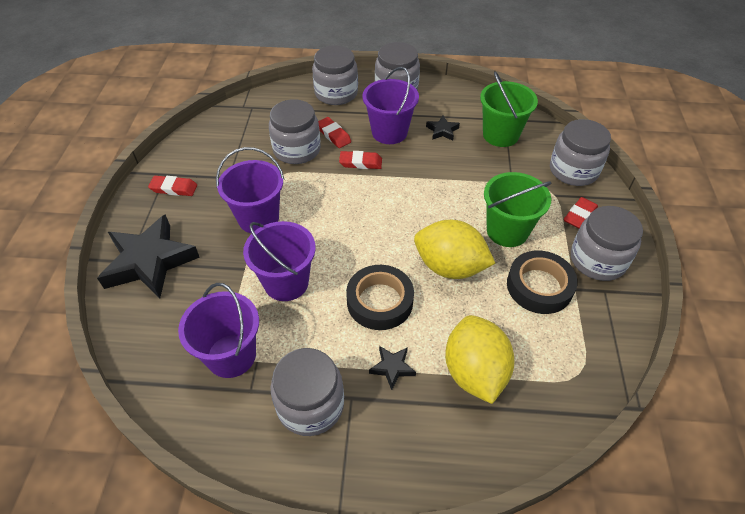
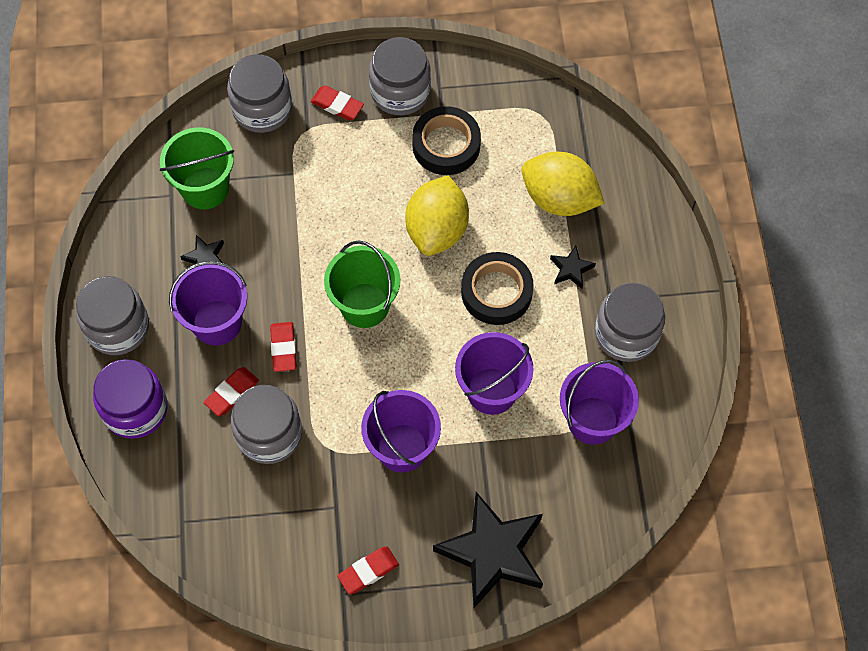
camera: 100 degrees left, 15 degrees up
(174, 188) = (368, 571): red eraser -> red eraser turned 60 degrees clockwise
(336, 93) = (135, 409): grey jar -> purple jar
(474, 372) = (559, 198): yellow lemon -> yellow lemon turned 45 degrees clockwise
(507, 231) = (374, 176): green bucket -> green bucket (364, 305)

